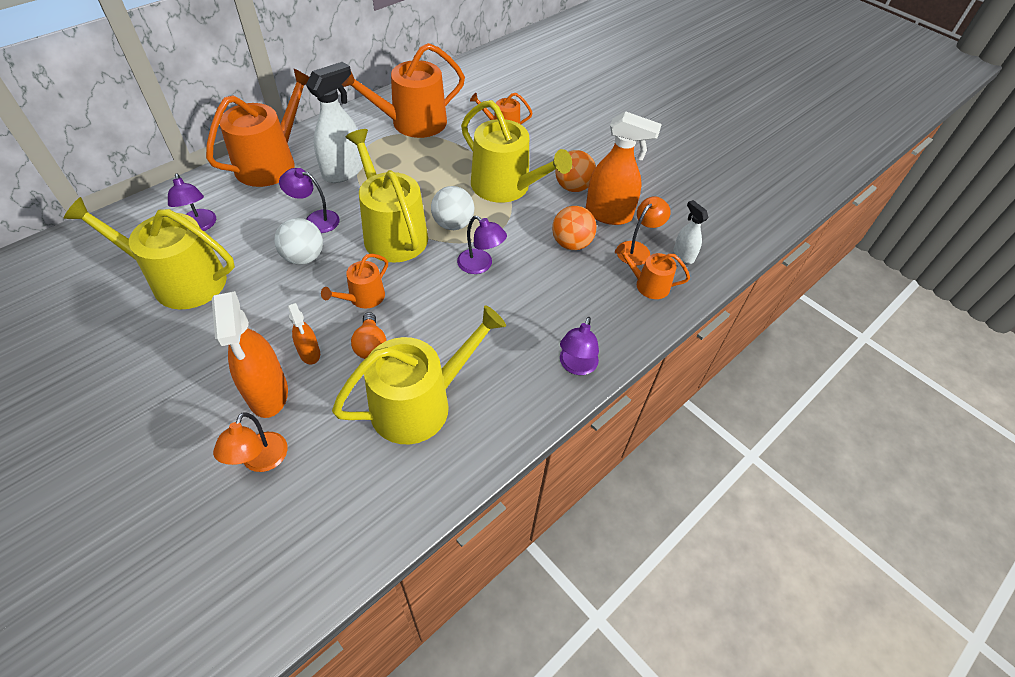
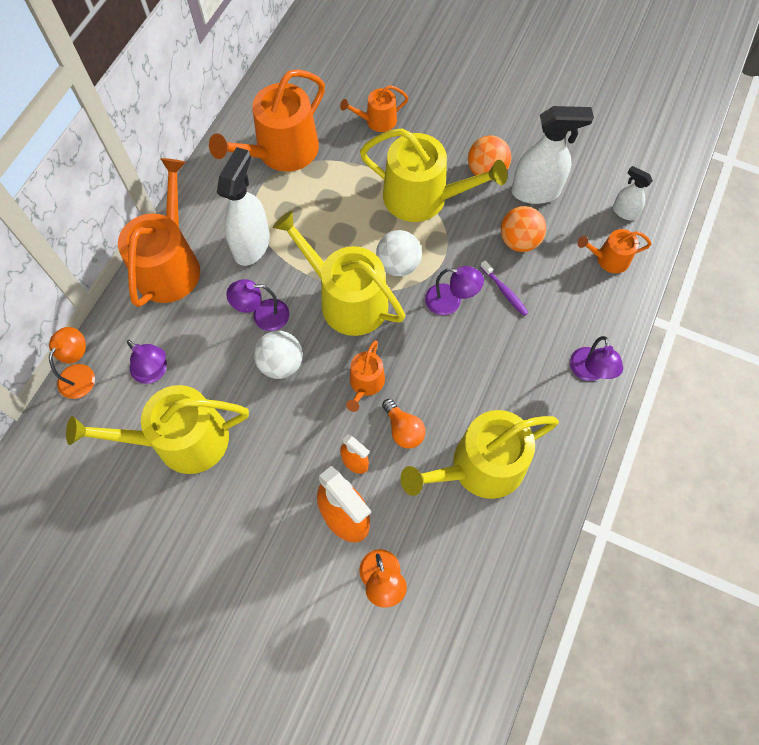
camera: 20 degrees left, 15 degrees up
(419, 403) = (479, 467): yellow watering can -> yellow watering can turned 150 degrees counterclockwise
(534, 275) = (504, 291): none -> purple toothbrush
(609, 214) = (536, 191): orange spray bottle -> white spray bottle
(637, 249) = (581, 222): orange lamp -> orange lamp (80, 374)

